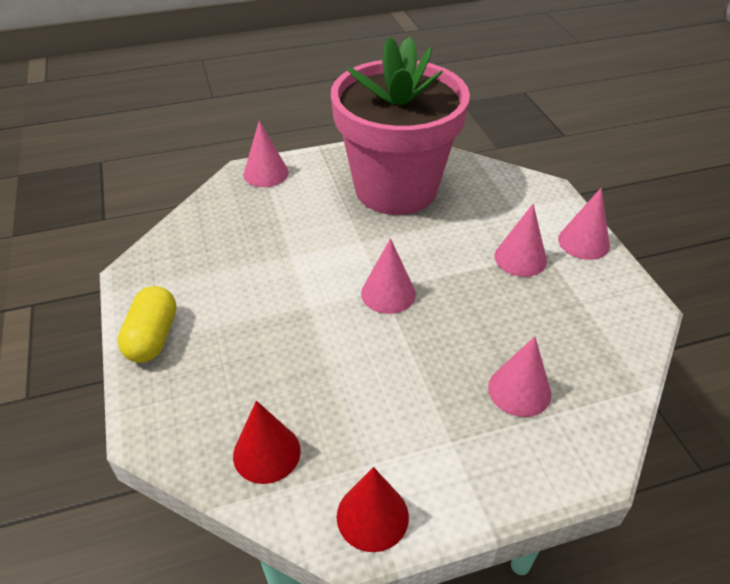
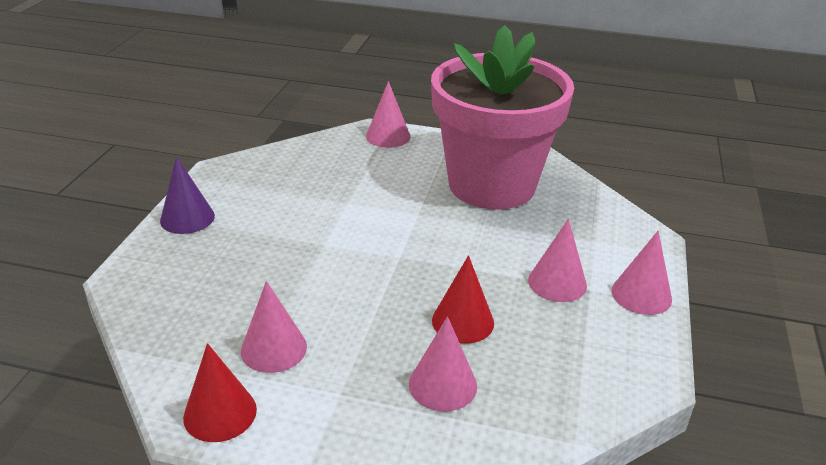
camera: 30 degrees right, 10 degrees down
(152, 337) = (187, 218): yellow capsule -> purple cone
(266, 453) = (188, 330): red cone -> red cone (463, 321)
(388, 293) = (401, 261): pink cone -> pink cone (274, 348)

